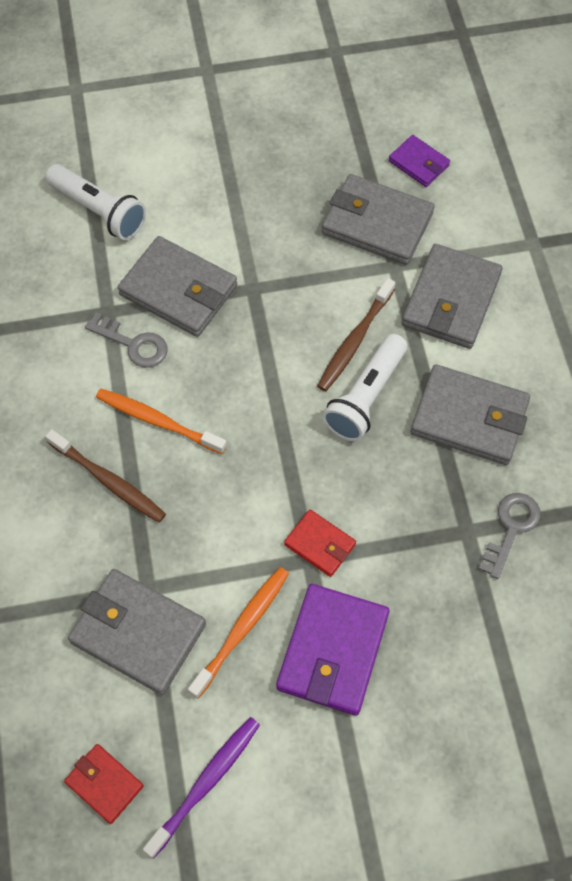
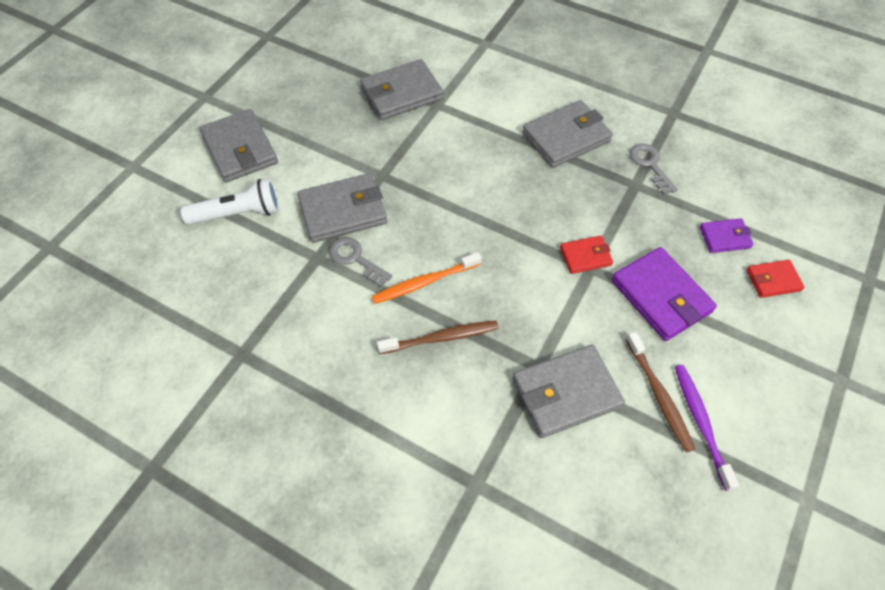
camera: 50 degrees left, 5 degrees down
(104, 784) = (660, 485): red wallet -> red wallet (773, 280)
(133, 344) = (355, 259): grey key -> grey key turned 120 degrees counterclockwise
(242, 629) = (609, 333): orange toothbrush -> none
(354, 341) = (467, 153): brown toothbrush -> brown toothbrush (659, 395)
(366, 397) = (509, 172): white flashlight -> none
(419, 163) = (383, 52): purple wallet -> purple wallet (724, 237)
(451, 300) = (485, 96): grey wallet -> grey wallet (240, 149)

